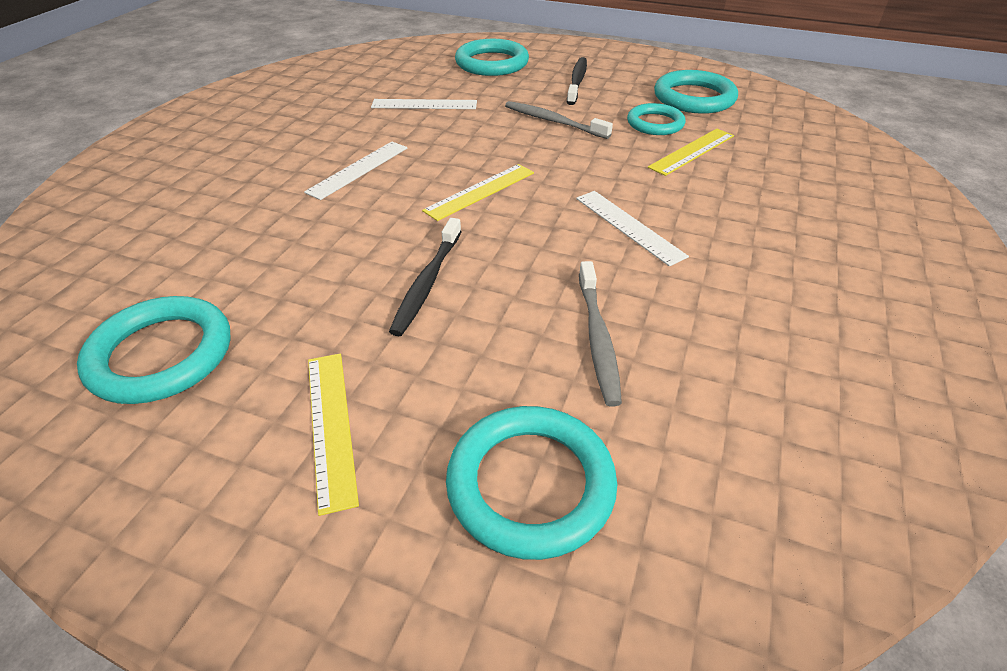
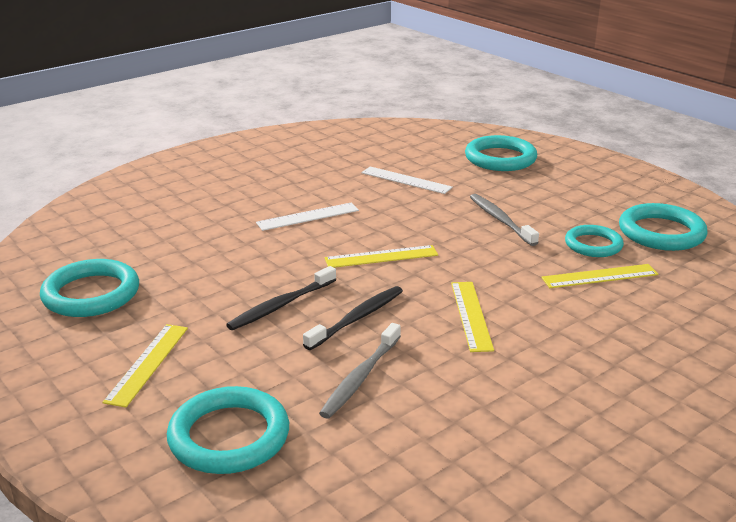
camera: 30 degrees right, 15 degrees down
(577, 81) = (562, 192): black toothbrush -> black toothbrush (357, 318)
(629, 226) = (471, 315): white ruler -> yellow ruler

